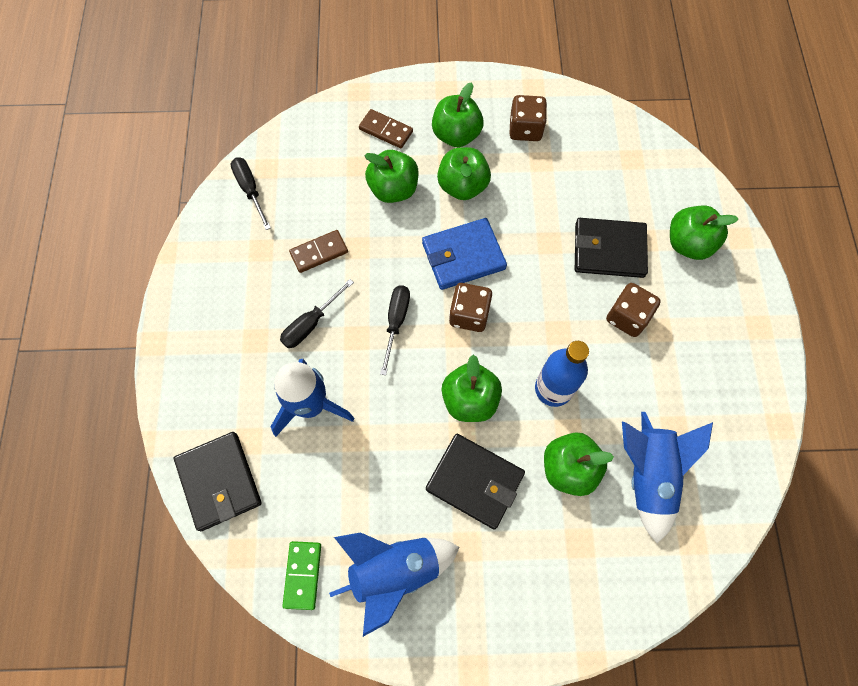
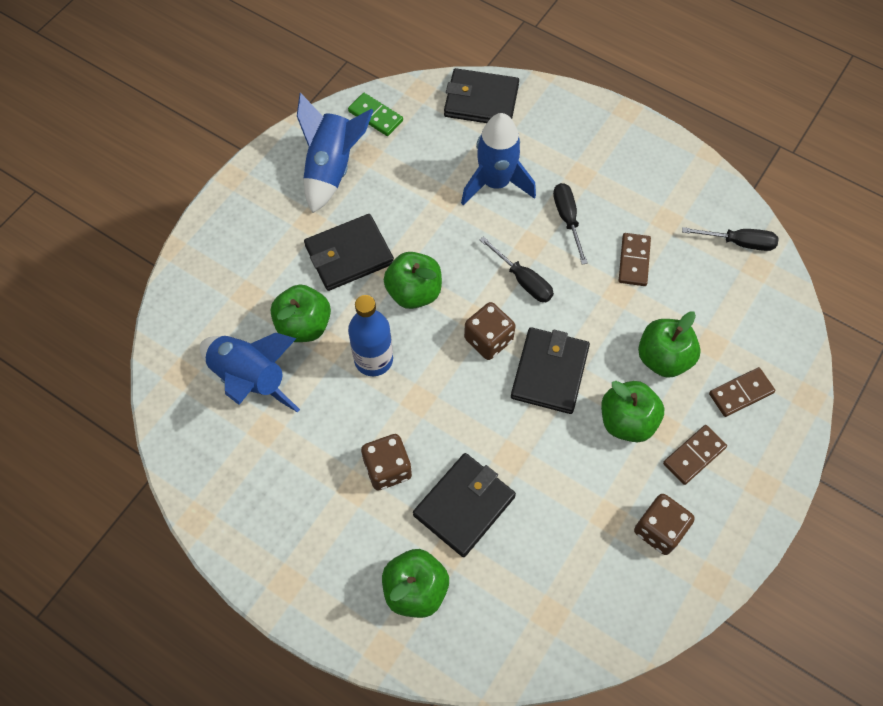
camera: 125 degrees right, 5 degrees down
(456, 135) = (694, 455): green apple -> brown domino
(463, 256) = (550, 372): blue wallet -> black wallet

